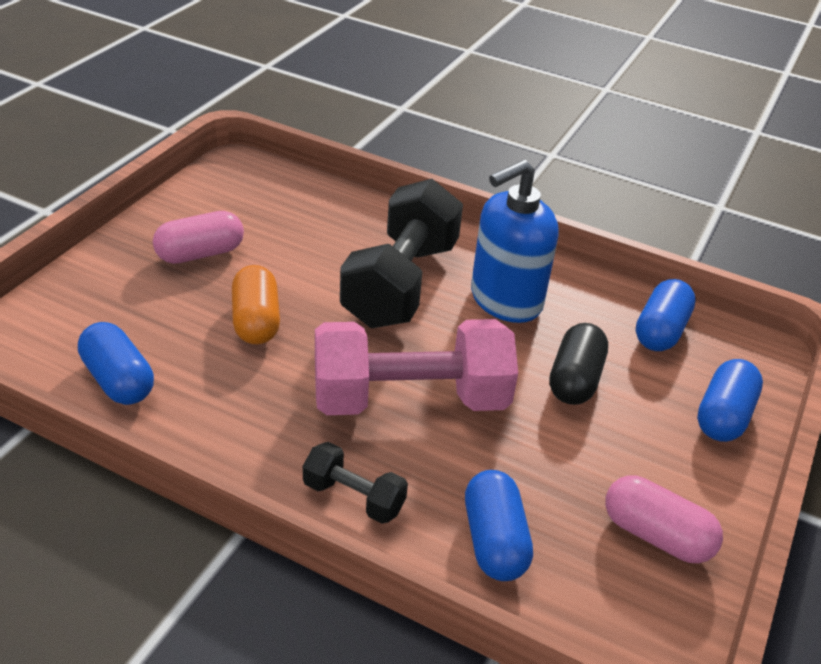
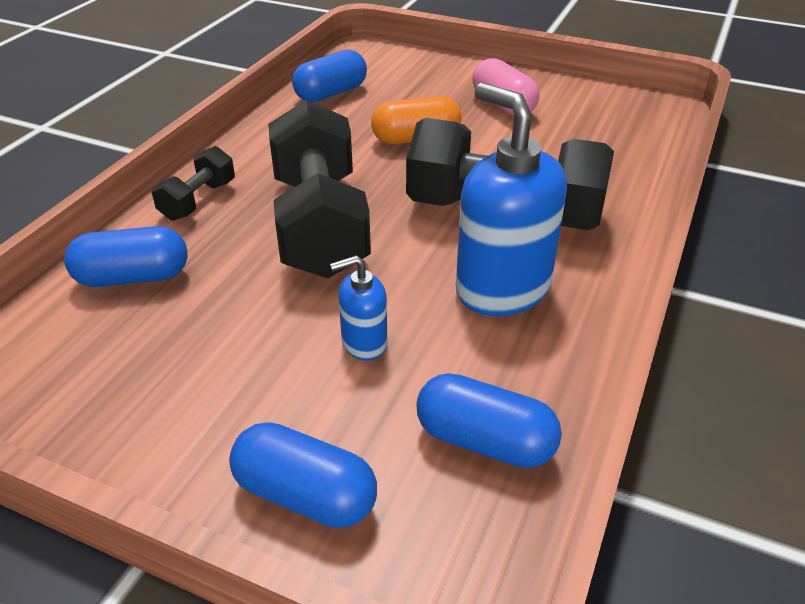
camera: 90 degrees right, 0 degrees up
(410, 400) = (319, 225): pink dumbbell -> black dumbbell
(575, 380) = (364, 343): black capsule -> blue soap dispenser
(656, 535) = (111, 396): pink capsule -> none

